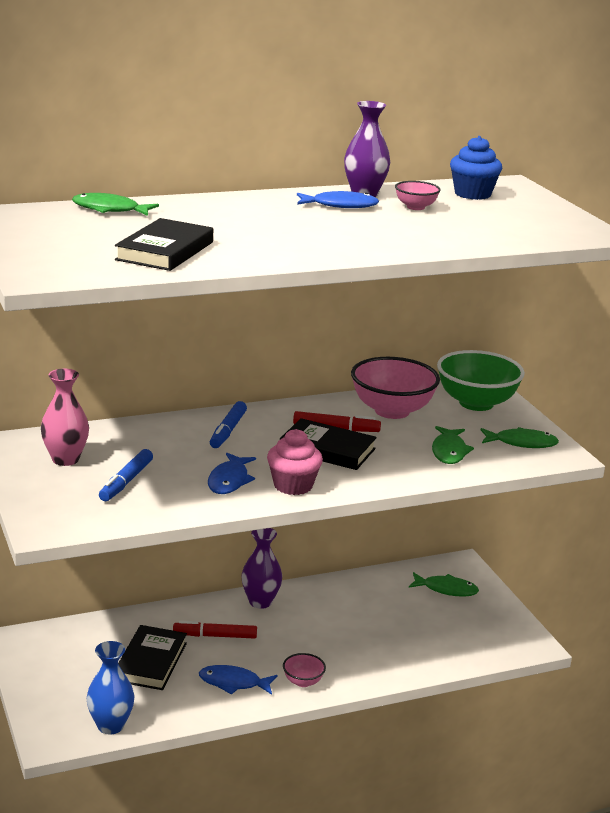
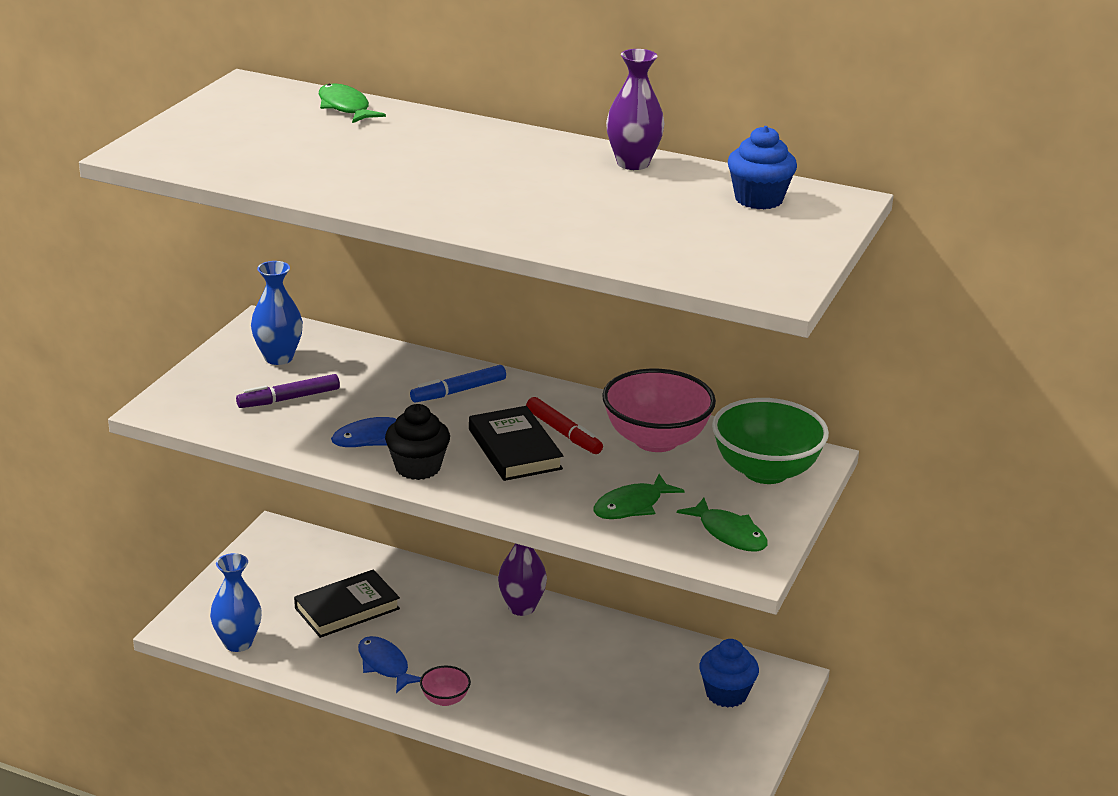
camera: 45 degrees right, 5 degrees up
(65, 459) = (278, 358): pink vase -> blue vase
(126, 481) = (289, 399): blue marker -> purple marker
(165, 251) = (290, 163): black book -> none
(215, 636) = (434, 616): red marker -> none
(293, 485) = (418, 467): pink cupcake -> black cupcake
(340, 205) = (573, 168): blue fish -> none
(415, 207) = (650, 194): pink bowl -> none
(446, 589) = (726, 694): green fish -> blue cupcake

